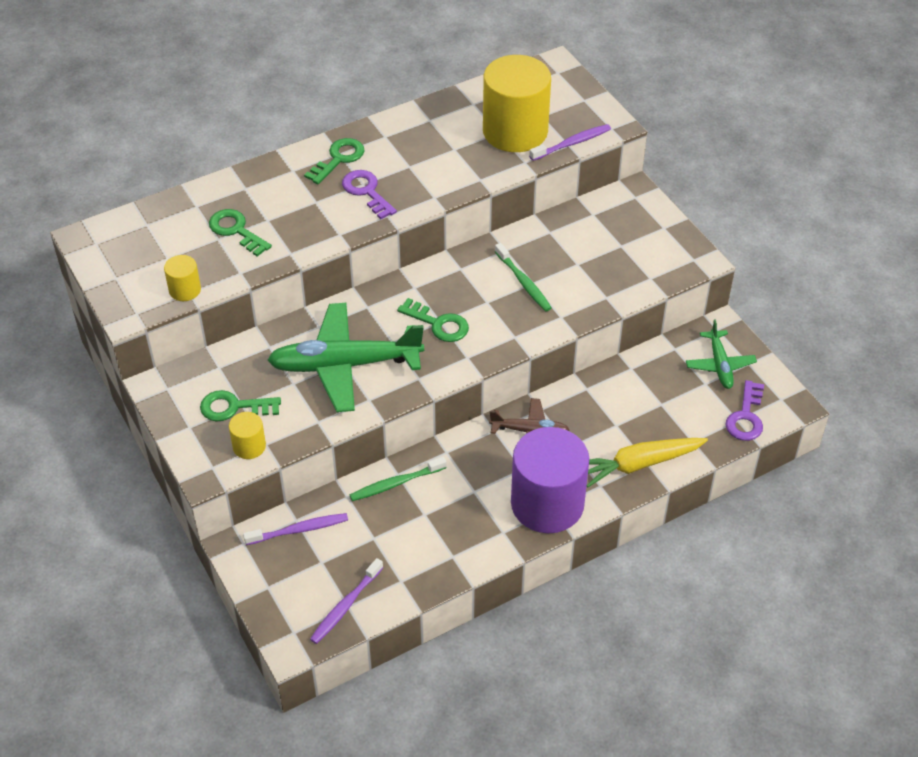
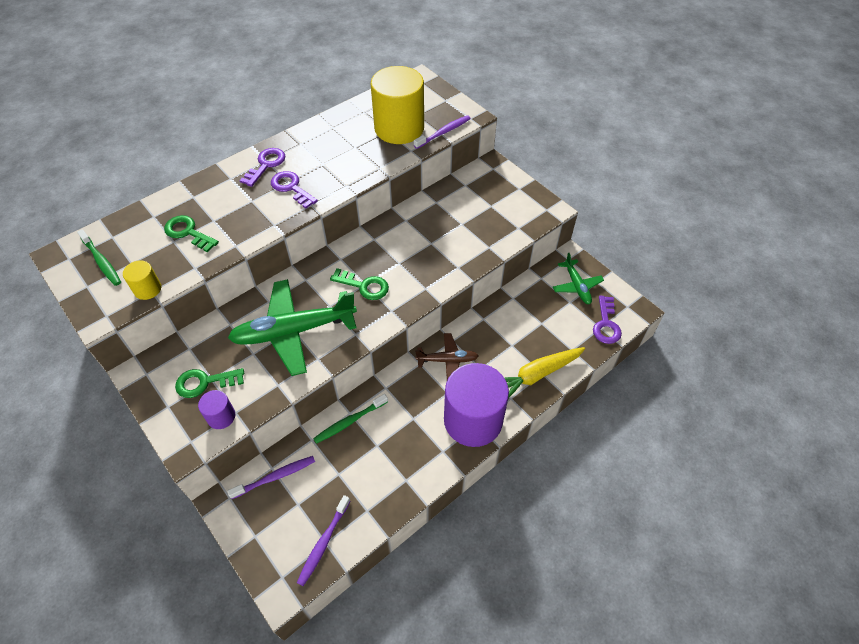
camera: 10 degrees left, 5 degrees up
(249, 446) = (221, 416): yellow cylinder -> purple cylinder
(339, 159) = (266, 165): green key -> purple key
(523, 282) = (424, 243): green toothbrush -> green toothbrush (101, 261)

